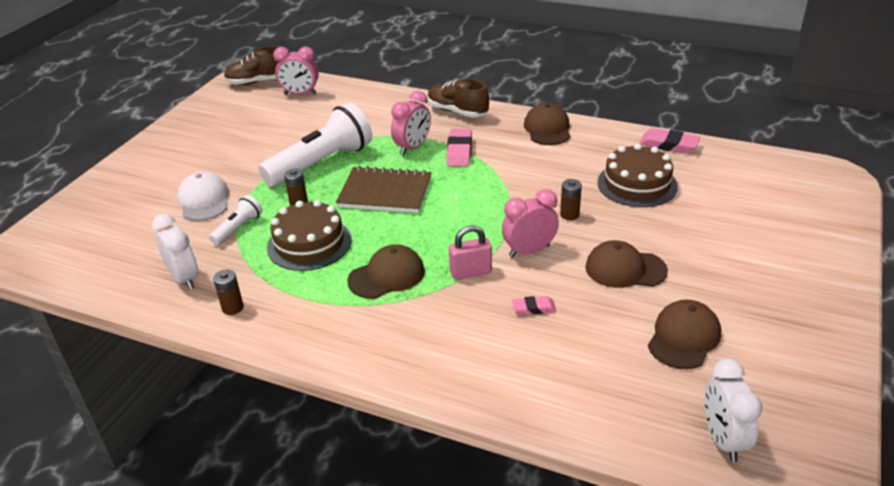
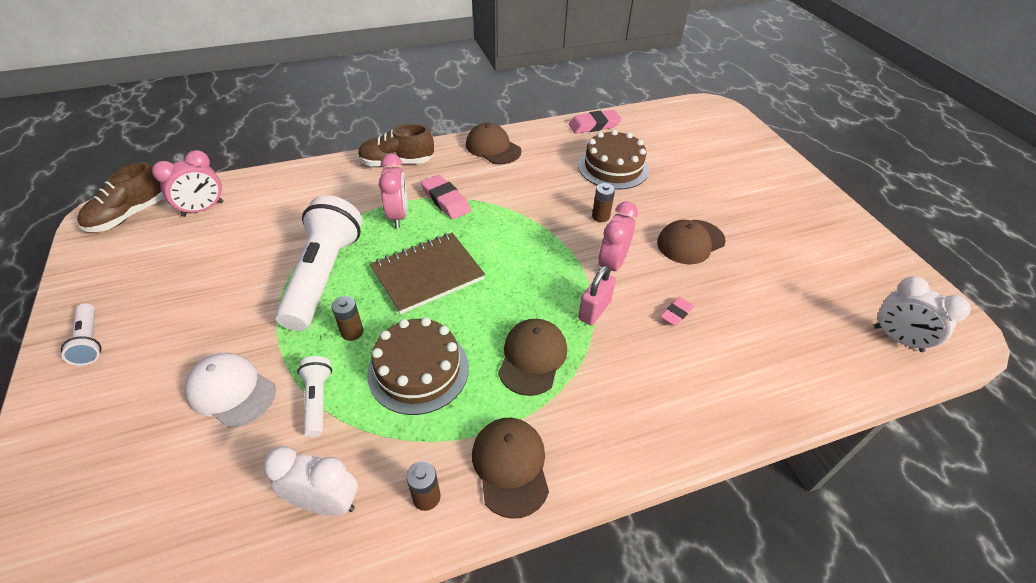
camera: 45 degrees left, 10 degrees up
(171, 142) = (90, 341): none -> white flashlight
(684, 337) = (787, 275): brown cap -> brown cap (510, 466)

